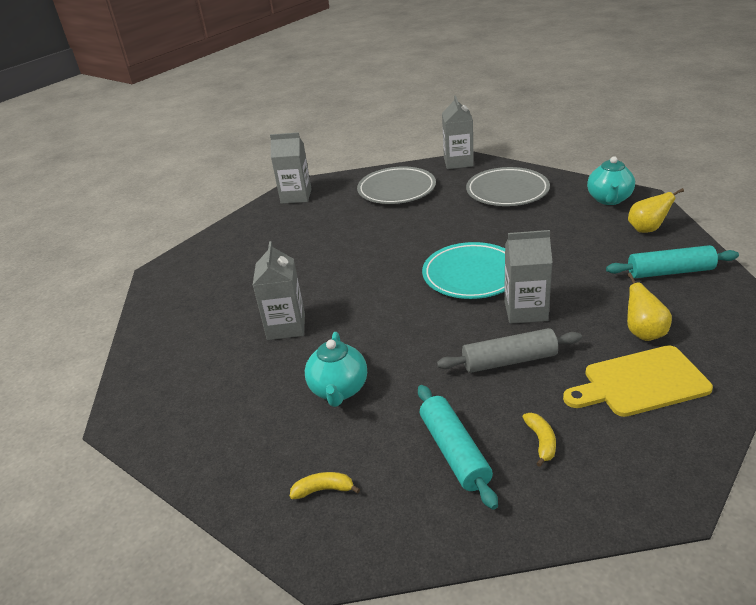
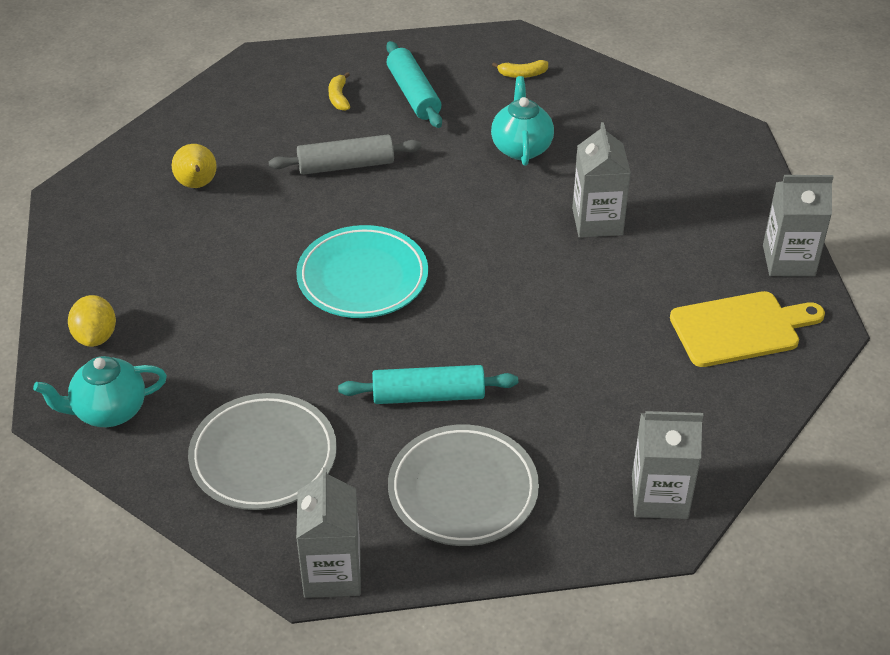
camera: 175 degrees right, 10 degrees up
(525, 311) = (310, 220): grey carton -> grey carton (788, 260)
(609, 199) = (109, 411): turquoise teapot -> turquoise teapot turned 120 degrees counterclockwise
(640, 383) = (231, 138): yellow cutting board -> yellow cutting board (740, 328)
(647, 229) = (96, 336): yellow pear -> yellow lemon
(670, 272) = (117, 260): turquoise rolling pin -> turquoise rolling pin (428, 395)

